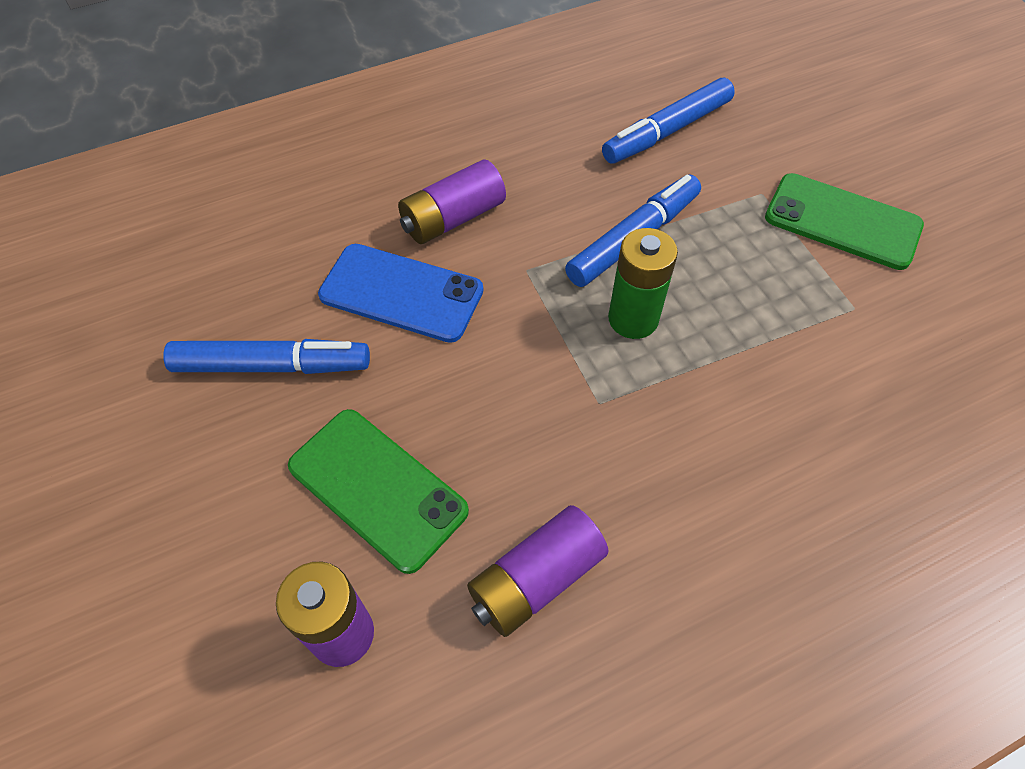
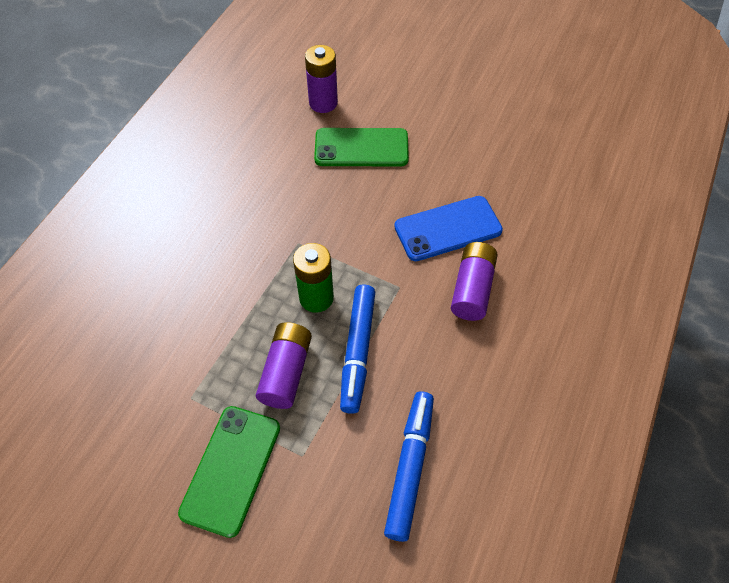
camera: 140 degrees right, 0 degrees up
(272, 366) = (462, 159): blue marker -> none
(536, 579) = (266, 160): purple battery -> purple battery (286, 372)
(842, 221) = (231, 469): green phone -> green phone turned 60 degrees counterclockwise

